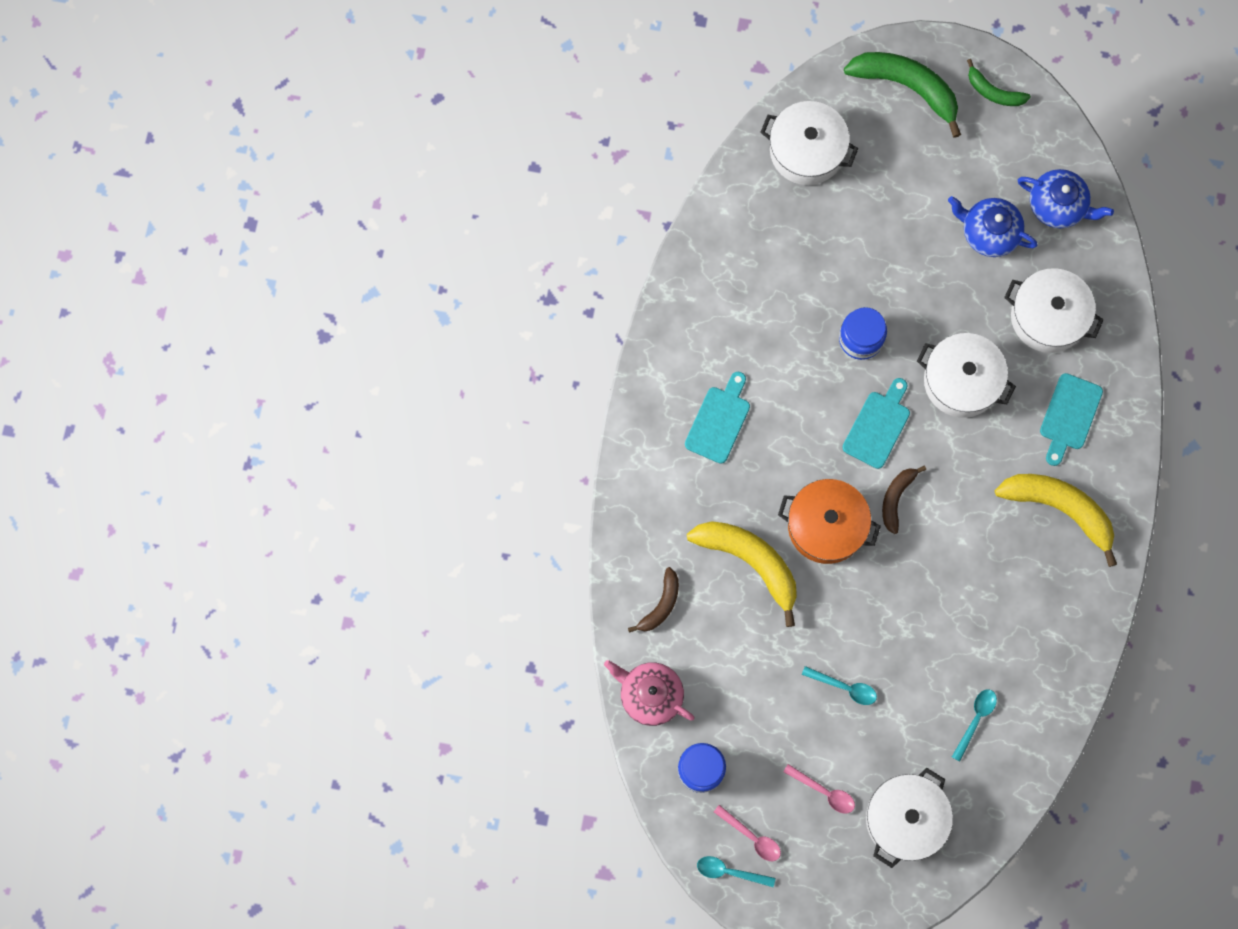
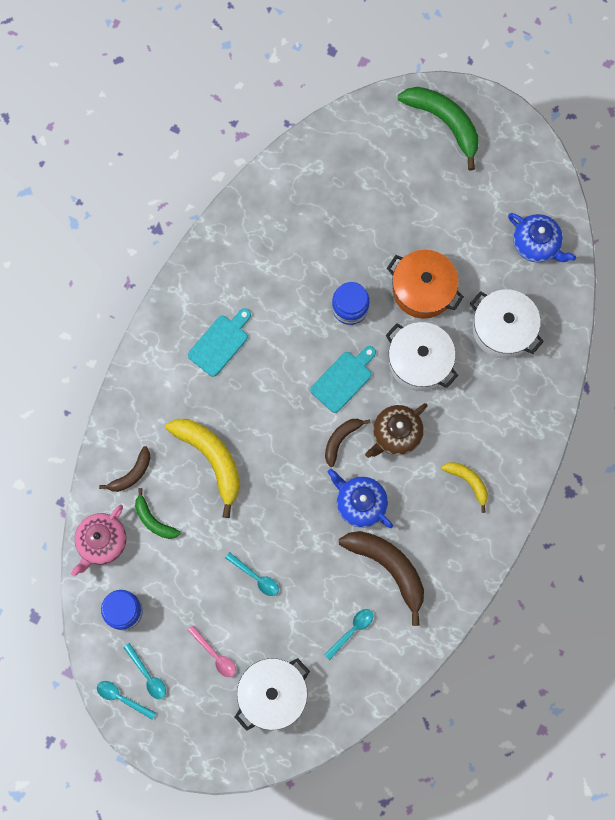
camera: 15 degrees right, 0 degrees up
(650, 695) = (102, 542): pink teapot -> pink teapot turned 105 degrees counterclockwise
(751, 837) = (147, 675): pink spoon -> turquoise spoon
(806, 151) = (351, 152): white pot -> none
(826, 526) = (279, 447): orange pot -> orange pot (423, 289)
(959, 475) = (396, 434): none -> brown teapot
(989, 232) = (475, 251): blue teapot -> blue teapot (360, 503)
(993, 92) = (511, 143): green banana -> green banana (153, 520)
(996, 634) = (388, 568): none -> brown banana
(1060, 509) = (468, 482): yellow banana -> yellow banana, size x0.55
(1069, 416) = (497, 410): turquoise cutting board -> none

